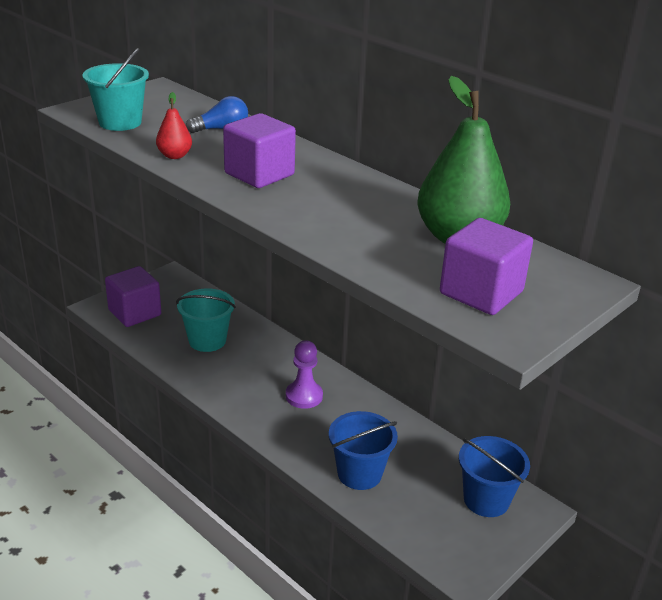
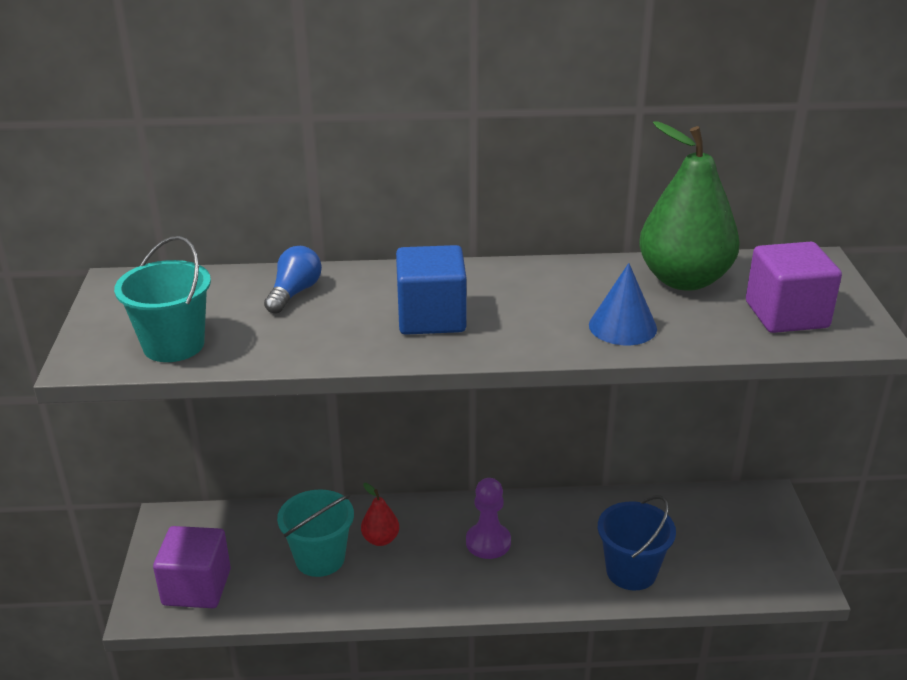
camera: 45 degrees left, 0 degrees up
(174, 156) = (316, 347): red pear -> red pear (380, 539)
(259, 174) = (431, 317): purple cube -> blue cube
(353, 236) = (622, 326): none -> blue cone
(486, 500) = (734, 517): blue bucket -> none

